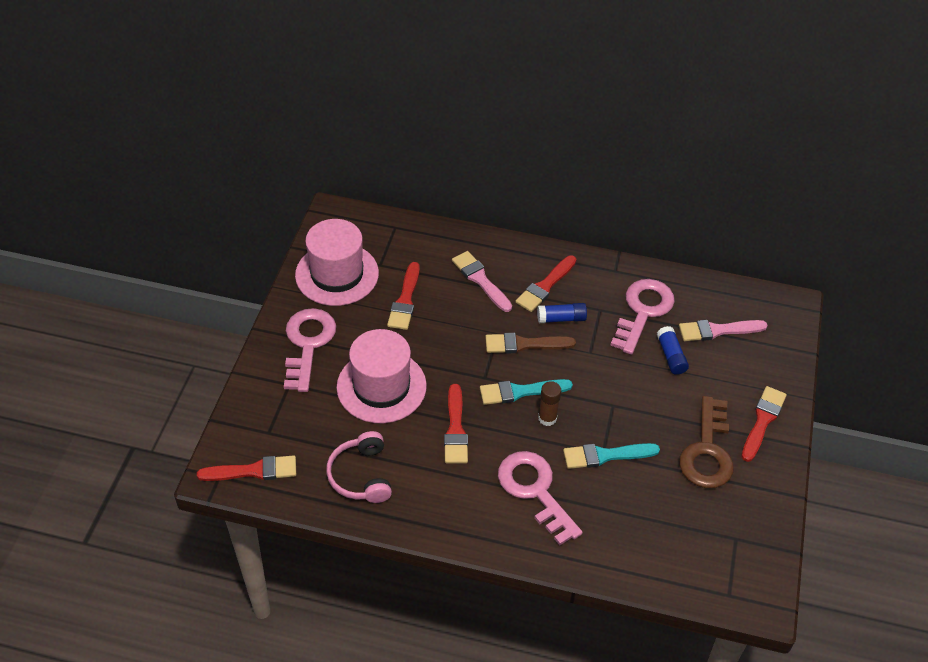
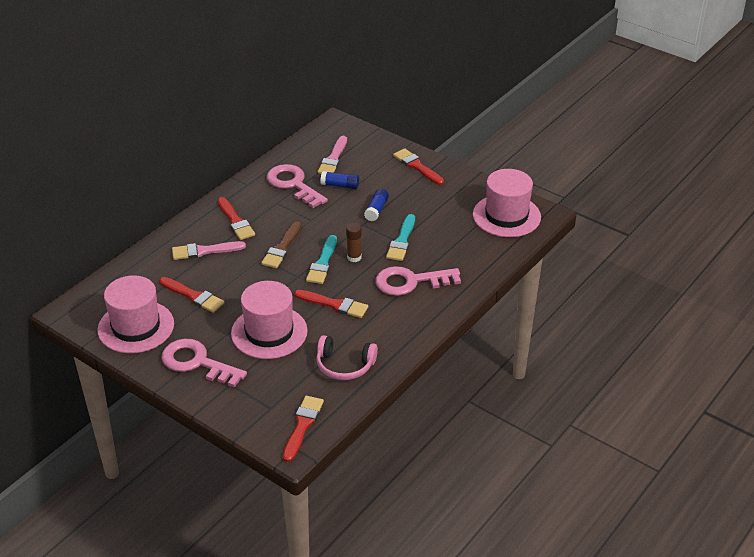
camera: 65 degrees left, 10 degrees down
(561, 318) = (271, 223): blue glue stick -> blue glue stick (376, 210)
(707, 451) = (426, 196): brown key -> none
(727, 556) = (506, 216): none -> pink hat

